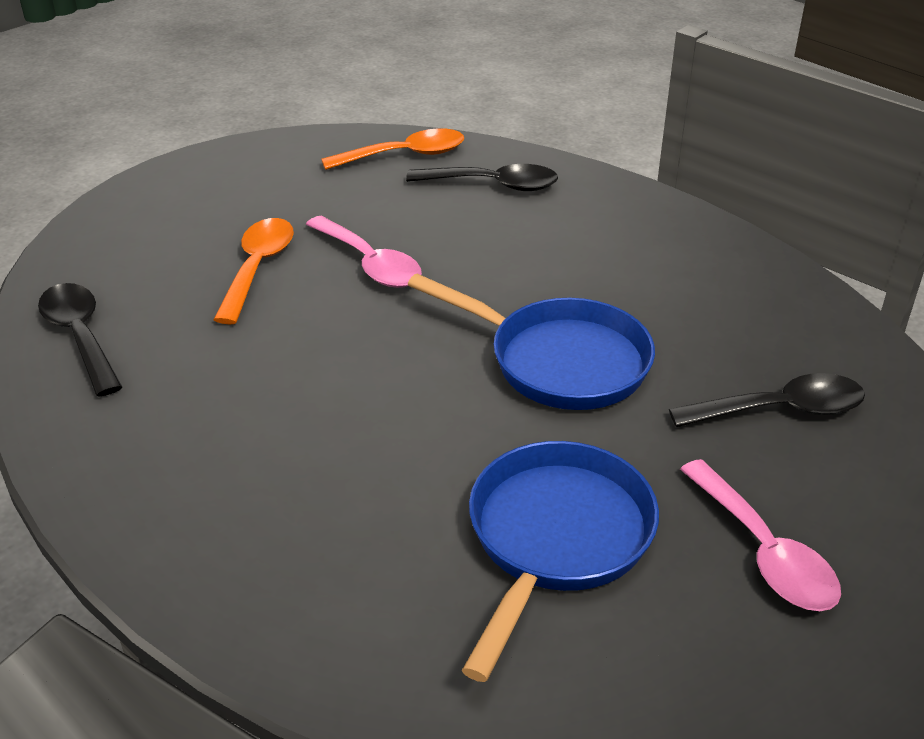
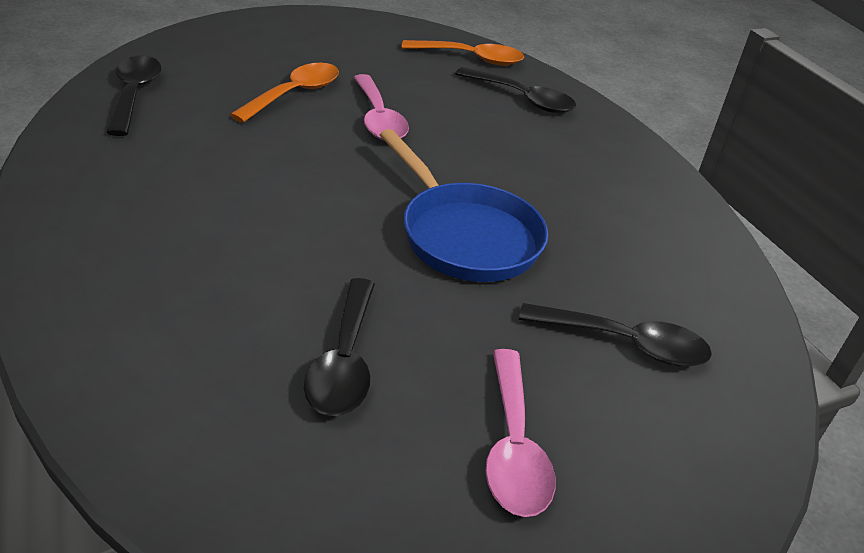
camera: 20 degrees right, 0 degrees up
(555, 539) = (344, 361): blue pan -> black spoon

